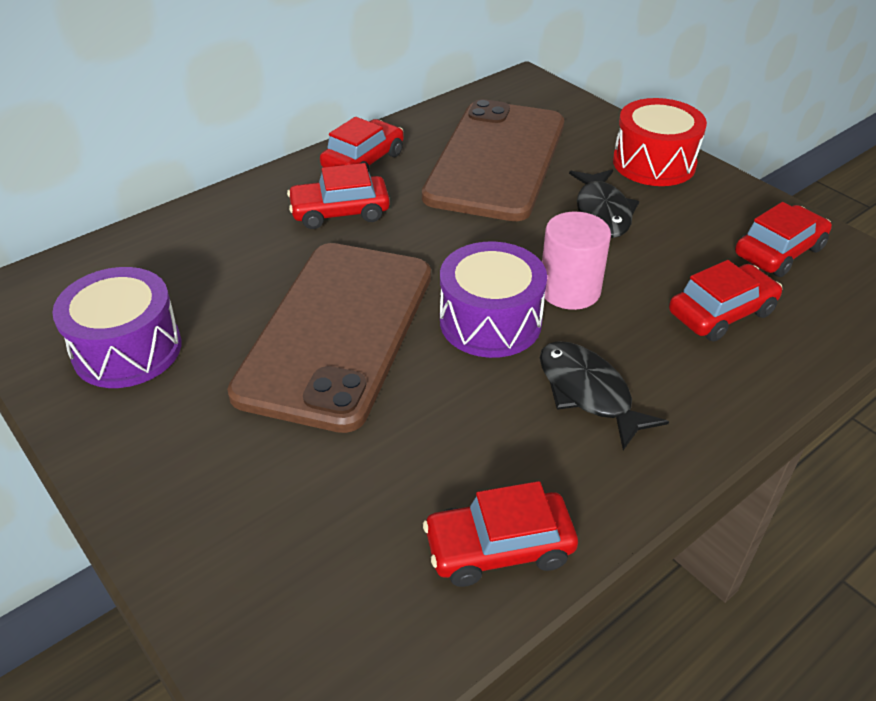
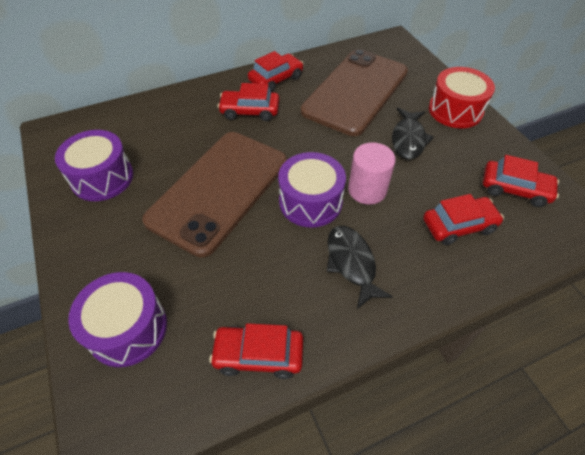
camera: 15 degrees right, 10 degrees up
(269, 560) = (128, 328): none -> purple drum
(778, 251) = (514, 189): red car -> red car turned 45 degrees clockwise

